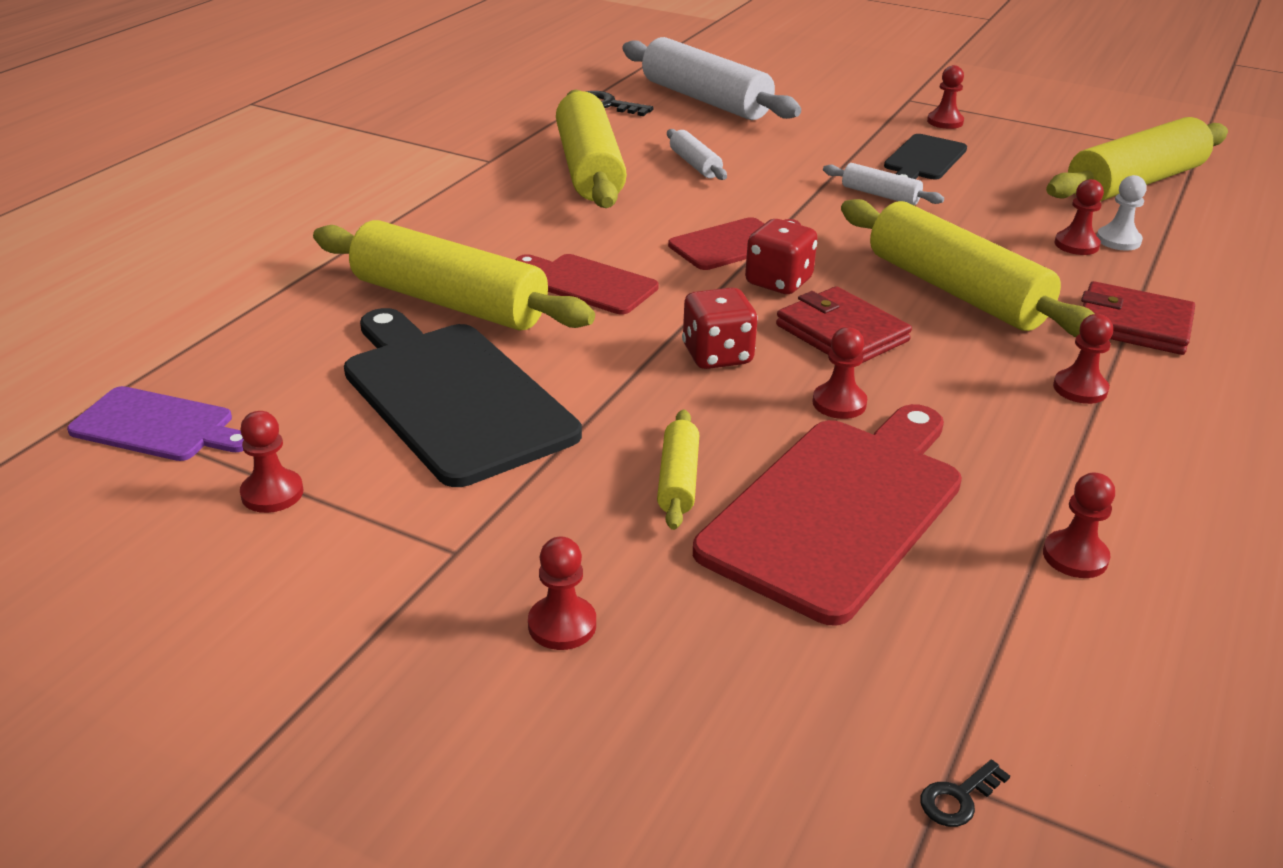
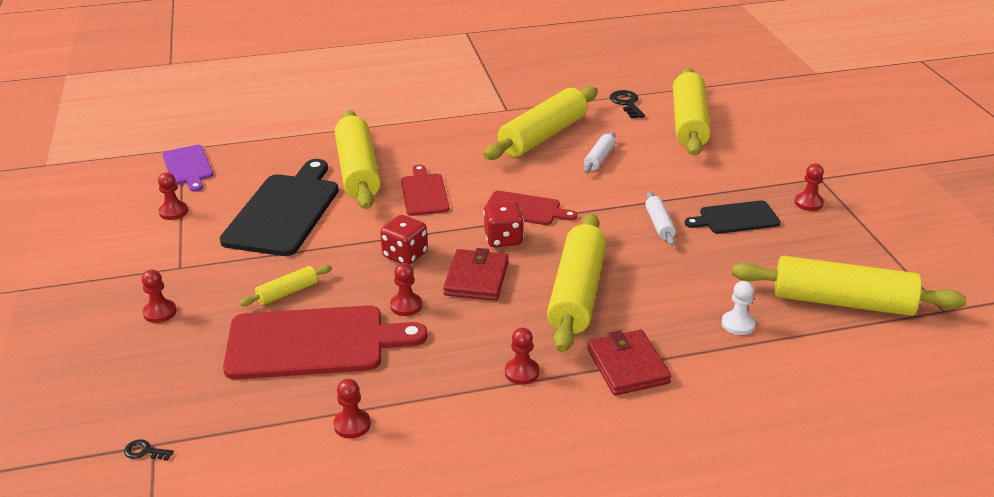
camera: 50 degrees right, 0 degrees up
(705, 100) = (689, 123): white rolling pin -> yellow rolling pin
(1076, 245) = (705, 311): red pawn -> none

